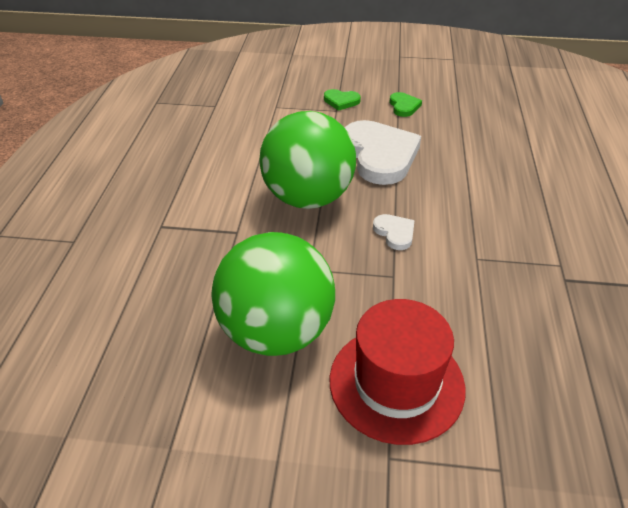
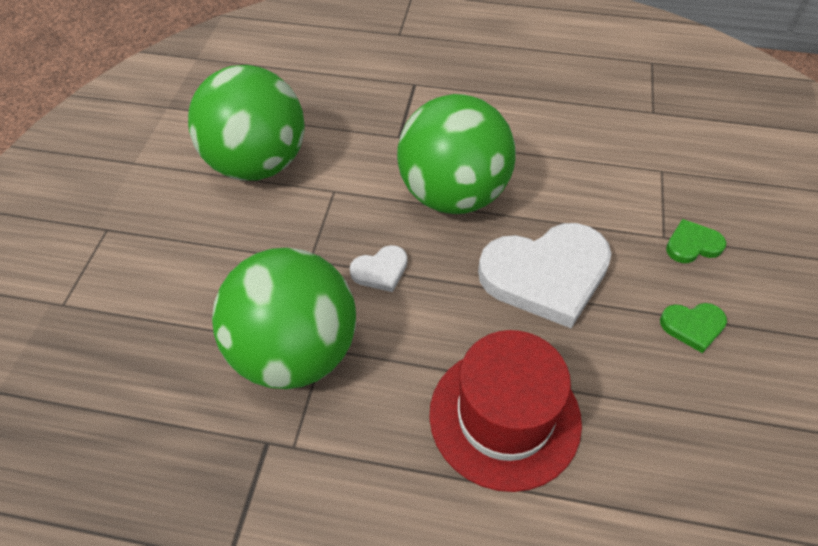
camera: 95 degrees right, 10 degrees up
(341, 101) = (692, 245): green heart -> green heart turned 60 degrees clockwise
(396, 383) = (174, 243): red hat -> red hat (504, 417)
(486, 273) = (295, 352): none -> green ball

